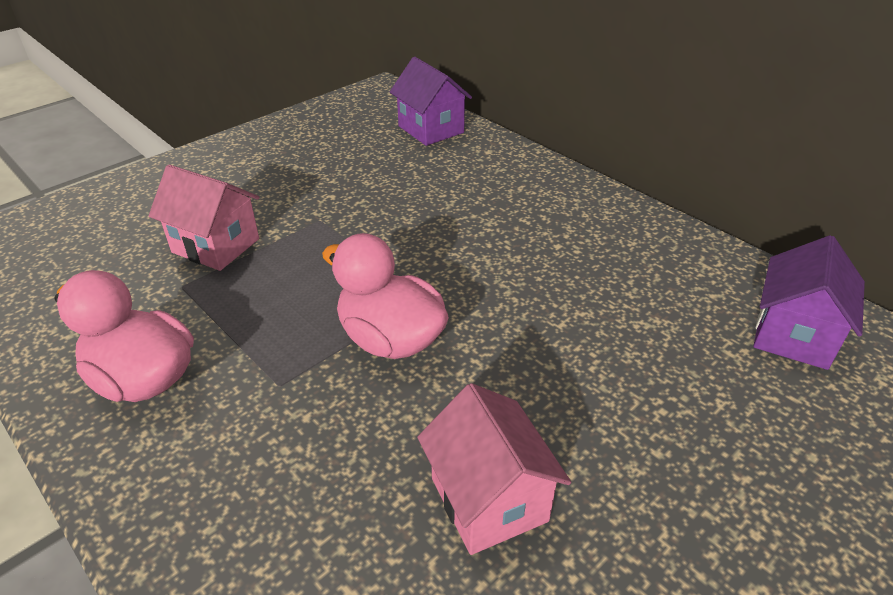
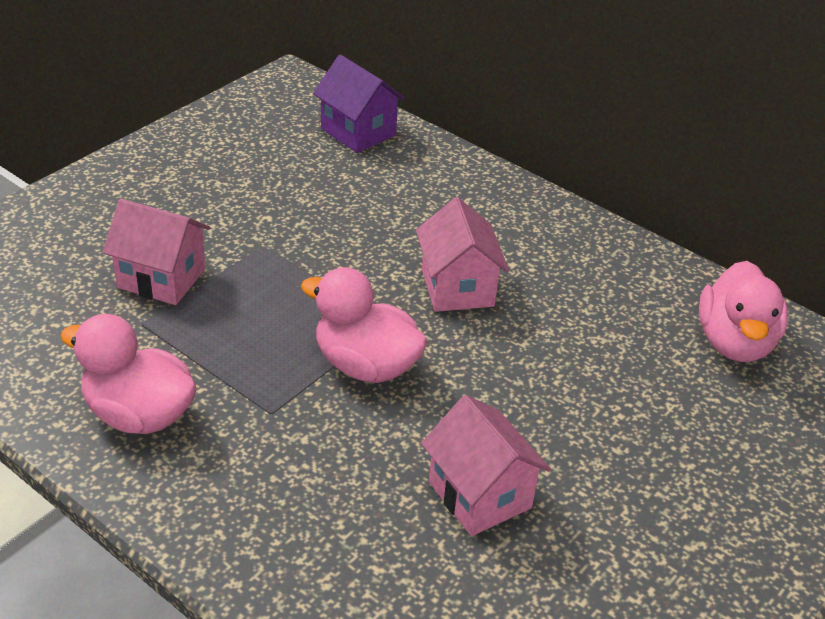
camera: 10 degrees left, 0 degrees up
(499, 266) = (457, 288): none -> pink house
(793, 335) = (734, 342): purple house -> pink duck

